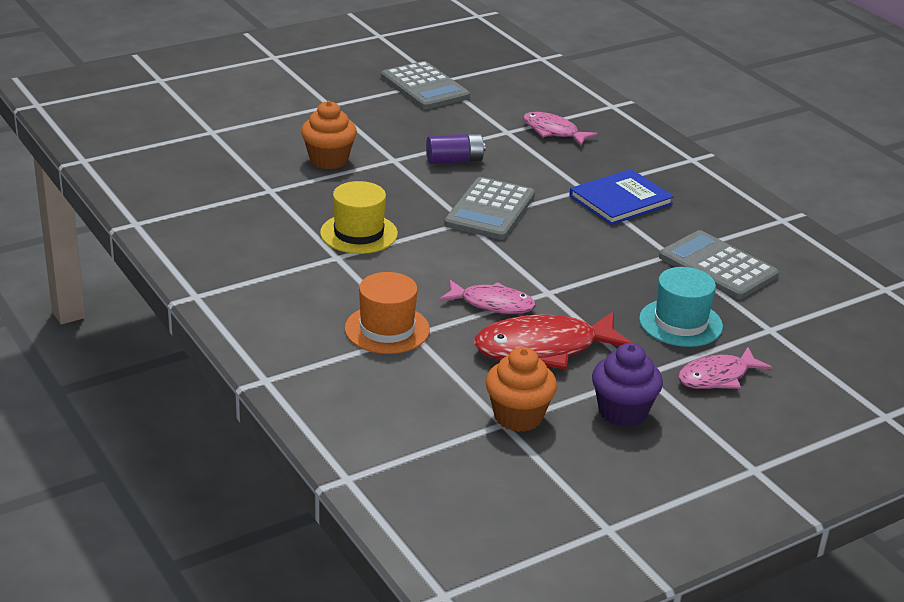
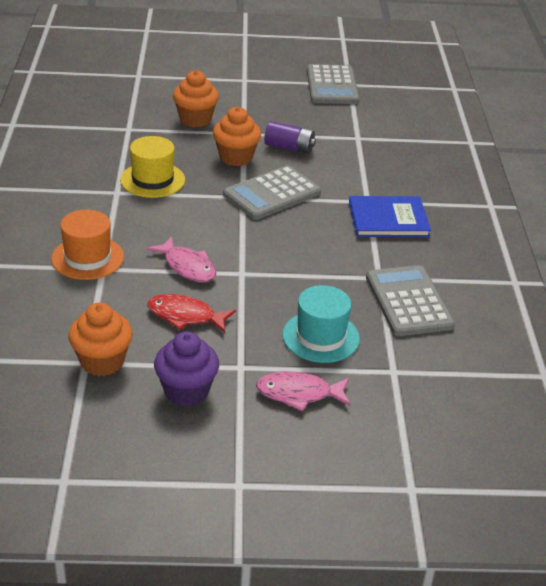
camera: 30 degrees right, 5 degrees up
(414, 186) = (236, 157): none -> orange cupcake
(544, 348) = (185, 316): red fish -> red fish, size x0.62
(553, 131) = (395, 148): pink fish -> none

